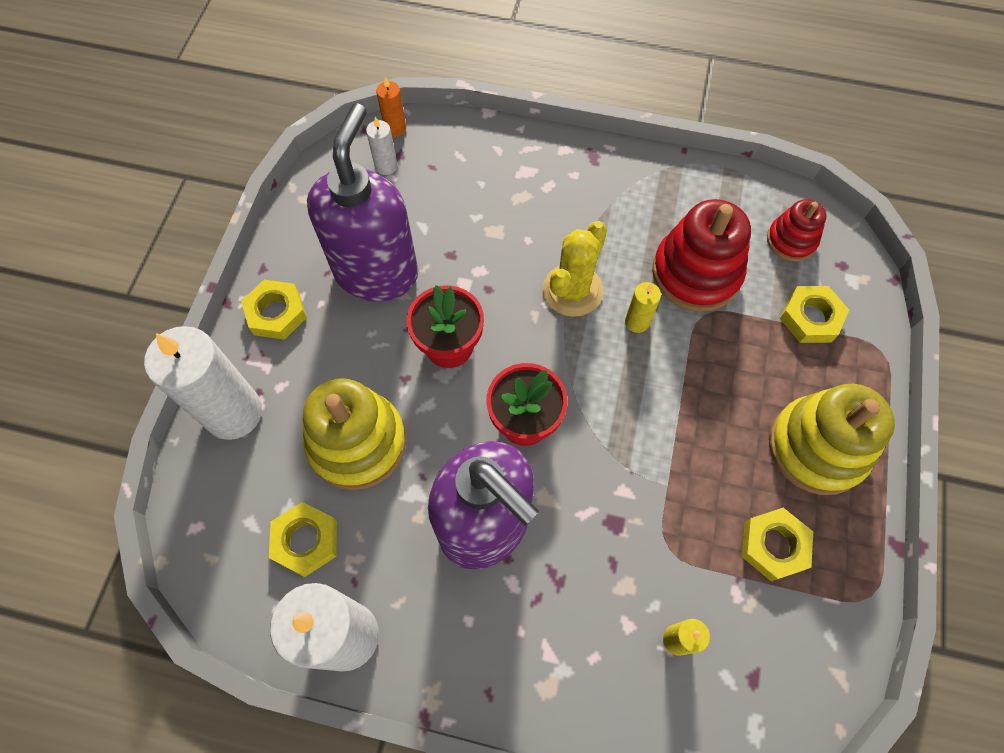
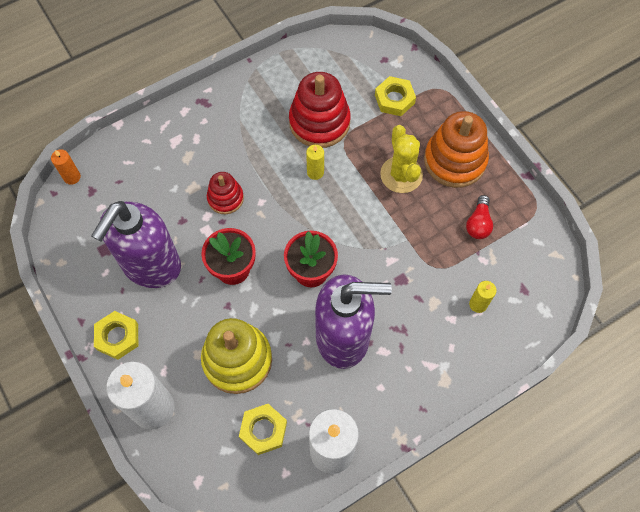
camera: 45 degrees left, 0 degrees up
(376, 272) = (151, 265): purple soap dispenser -> purple soap dispenser turned 120 degrees counterclockwise
(386, 166) = (91, 203): white candle -> none
(572, 290) = (267, 184): yellow cactus -> yellow cactus (401, 175)
(773, 546) = (478, 223): yellow nut -> red light bulb
(791, 240) = (349, 66): red stacking toy -> red stacking toy (225, 198)
(817, 447) = (455, 160): yellow stacking toy -> orange stacking toy

